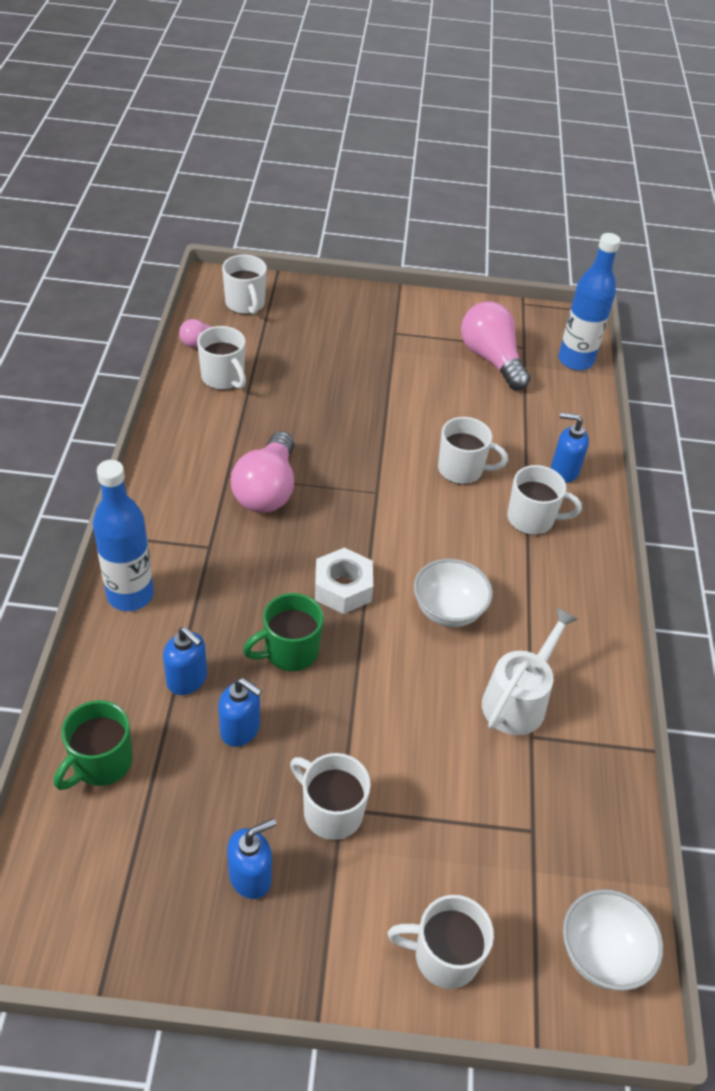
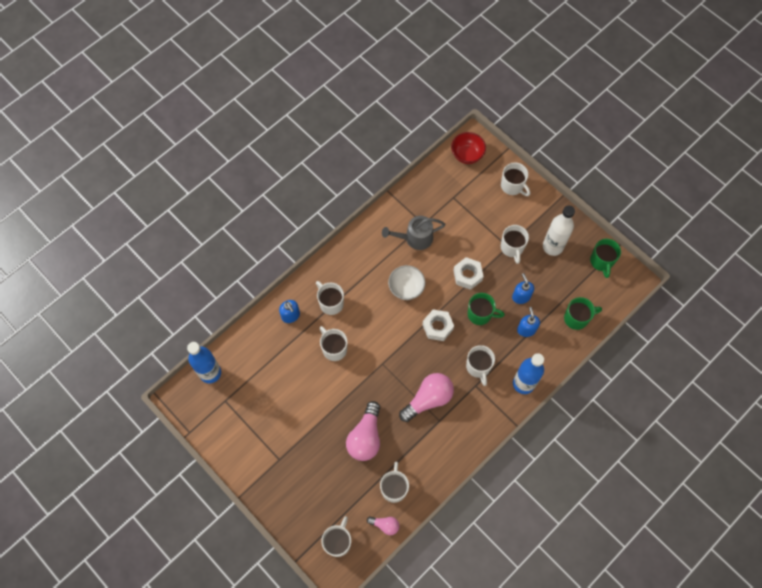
camera: 135 degrees left, 20 degrees up
(118, 923) = (601, 261): none -> green mug
(226, 573) = (478, 367): none -> white mug
(251, 877) = (552, 246): blue soap dispenser -> white bottle
(368, 700) = (467, 275): none -> white nut
(491, 359) = (250, 404): pink light bulb -> pink light bulb (365, 437)
(518, 700) = (415, 238): white watering can -> grey watering can
(601, 954) = (467, 155): white bowl -> red bowl

